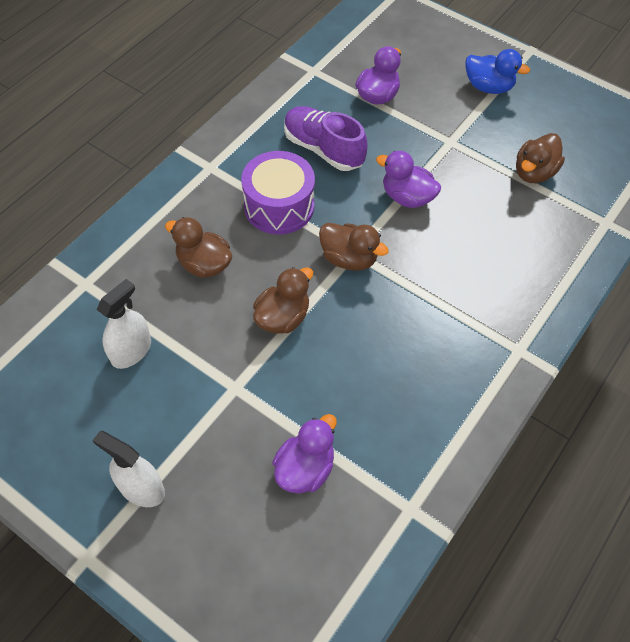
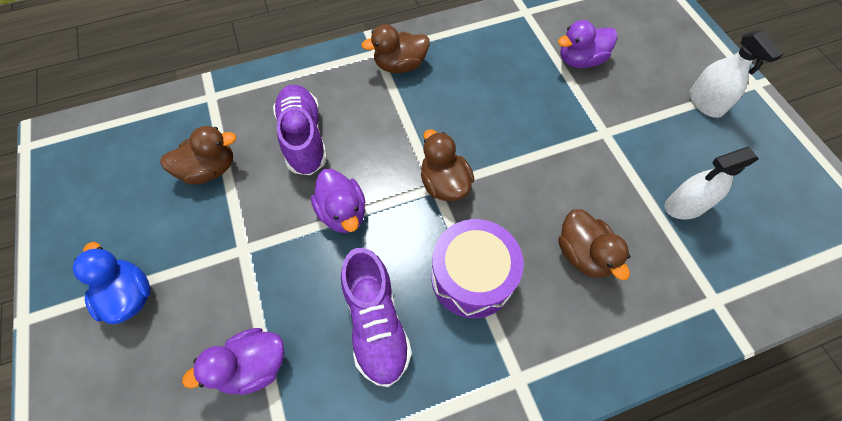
camera: 145 degrees left, 5 degrees up
(283, 317) = (536, 164): brown duck -> brown duck (400, 65)
(493, 232) = (304, 138): none -> purple shoe

